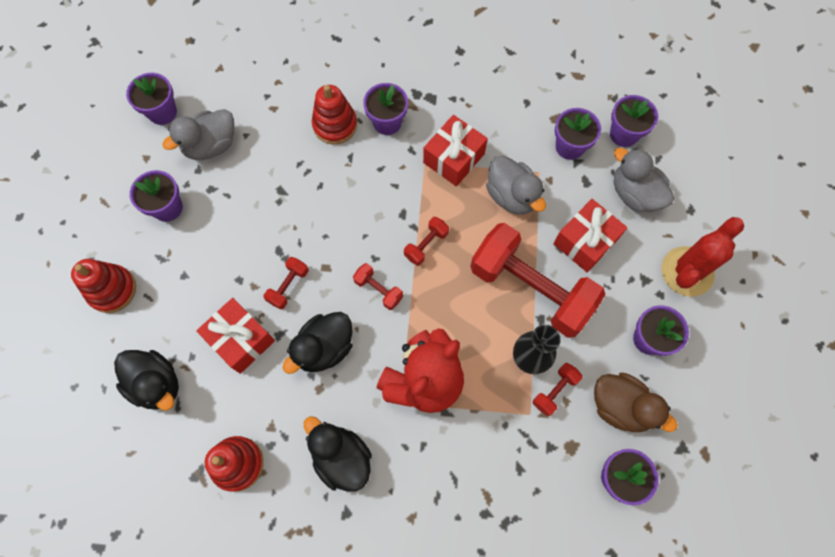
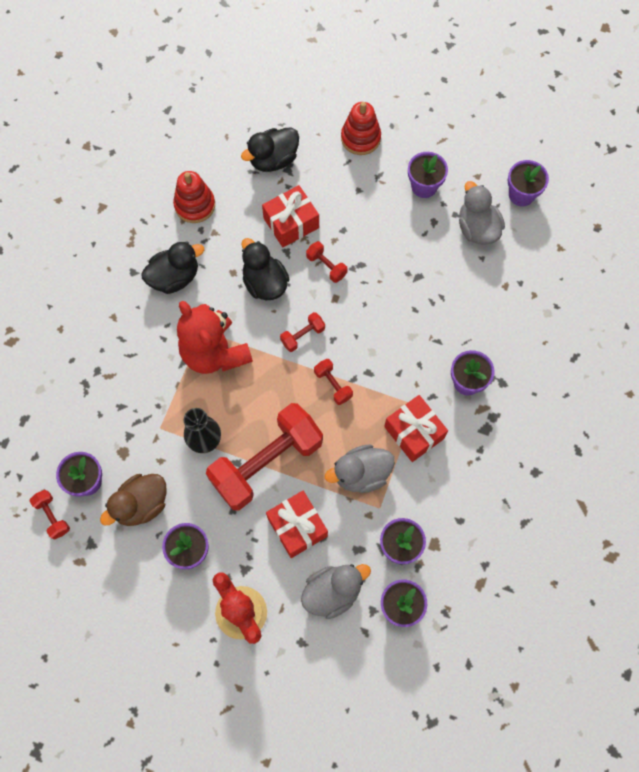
camera: 105 degrees right, 0 degrees up
(335, 125) = (475, 335): red stacking toy -> none
(554, 391) = (172, 454): red dumbbell -> red dumbbell (52, 516)

